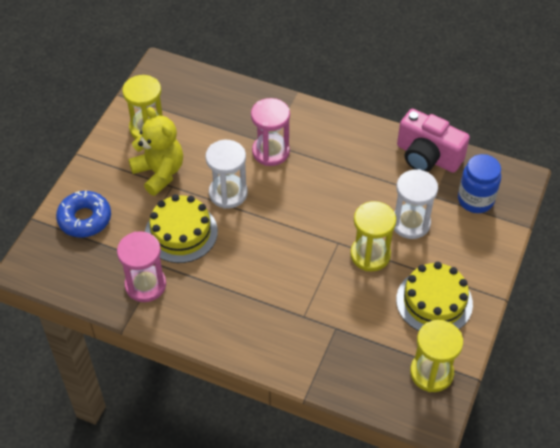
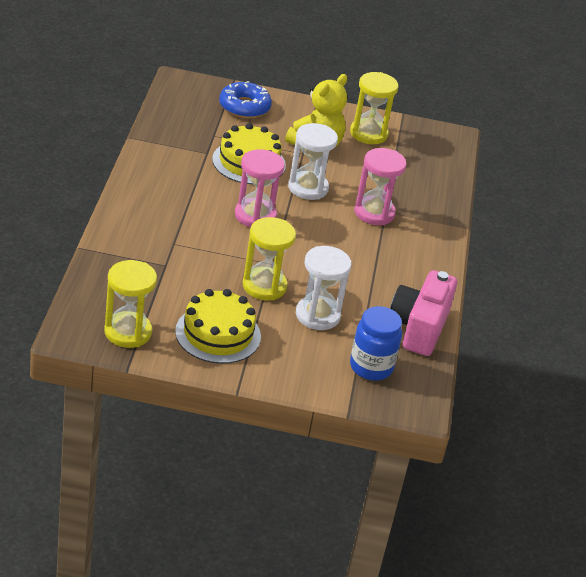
camera: 70 degrees right, 15 degrees down
(145, 285) = (181, 146): pink hourglass -> pink hourglass (255, 216)

